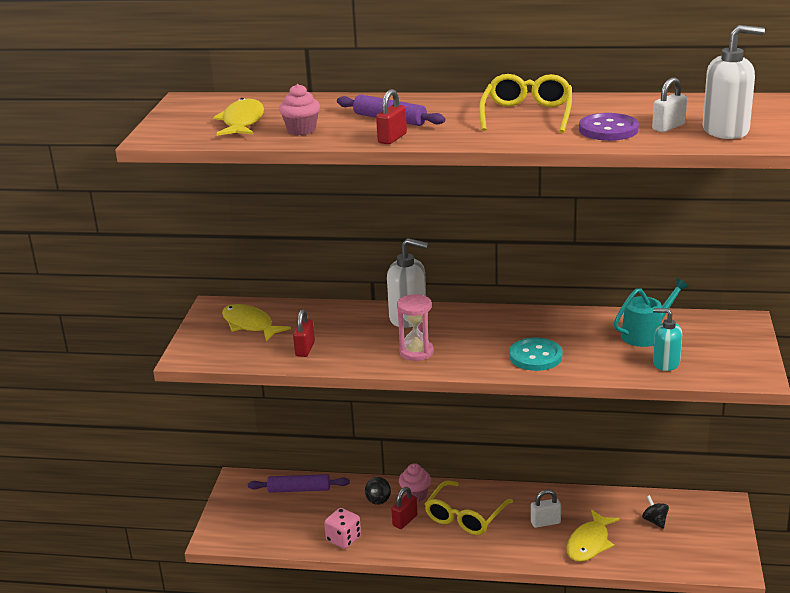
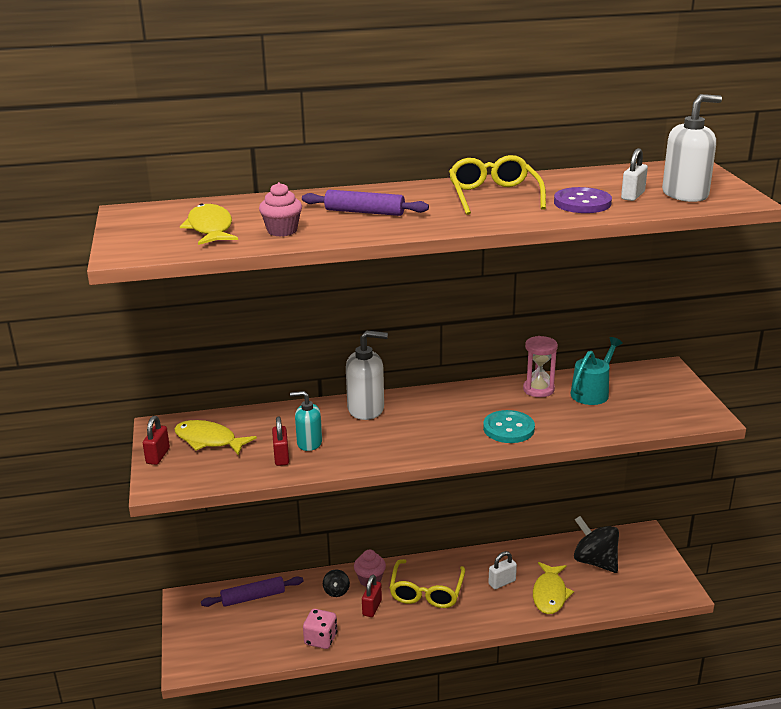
camera: 20 degrees left, 0 degrees up
(392, 138) = (384, 230): red padlock -> red padlock (158, 456)
(416, 352) = (394, 442): pink hourglass -> pink hourglass (538, 389)
(655, 521) = (595, 561): black spinning top -> black spinning top, size x2.01
(666, 363) = (626, 417): turquoise soap dispenser -> turquoise soap dispenser (309, 443)

